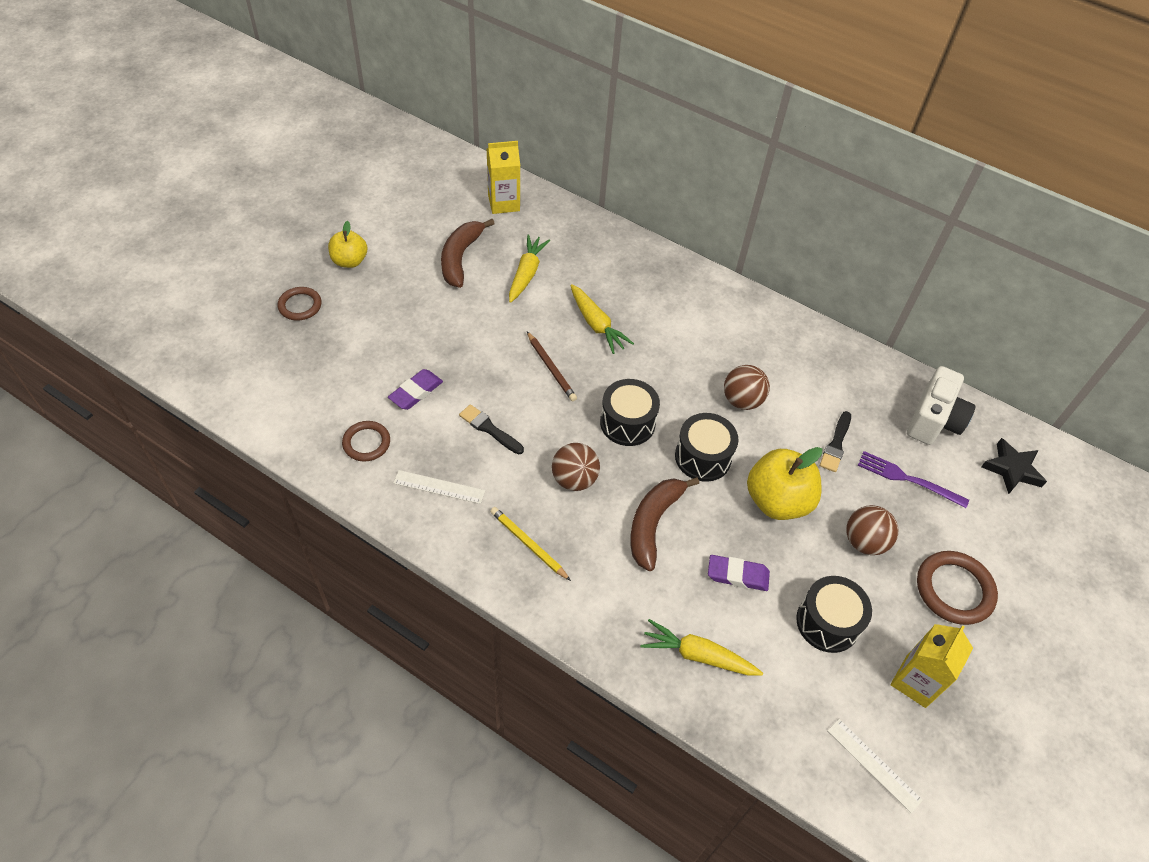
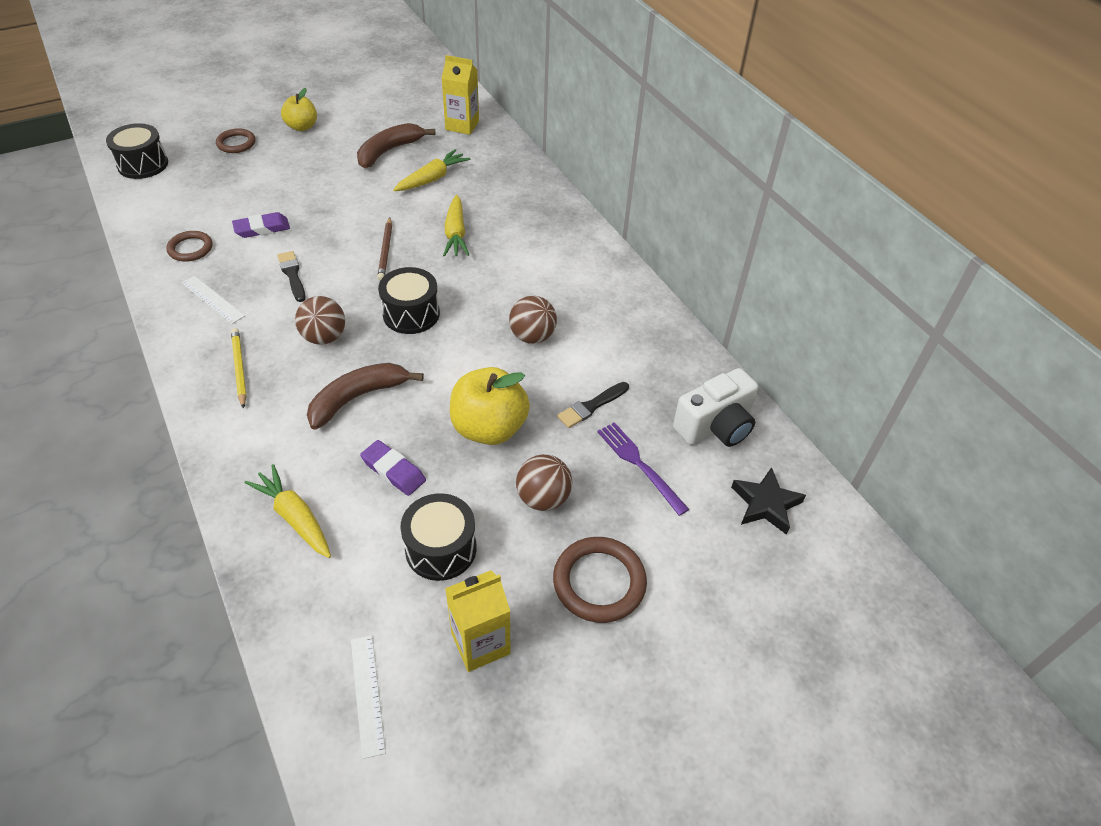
camera: 30 degrees right, 5 degrees down
(703, 457) = (453, 365): black drum -> black drum (143, 164)

